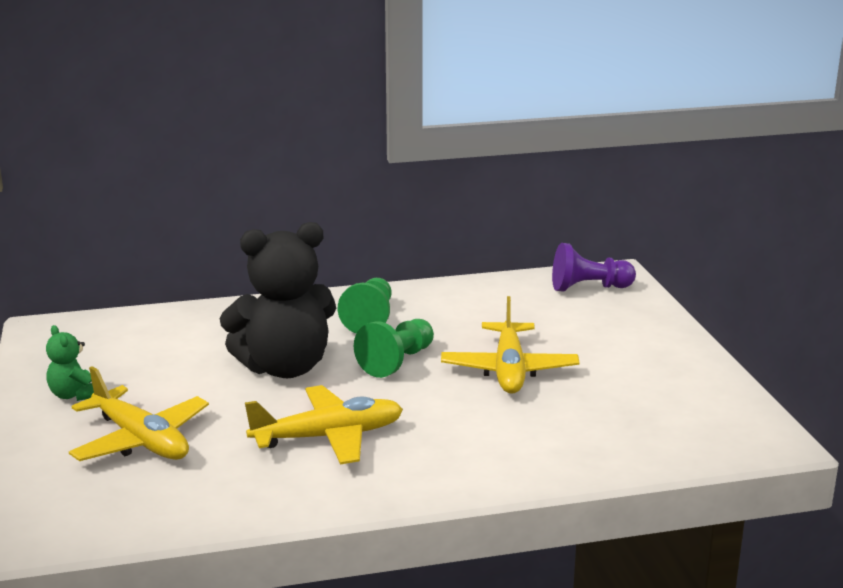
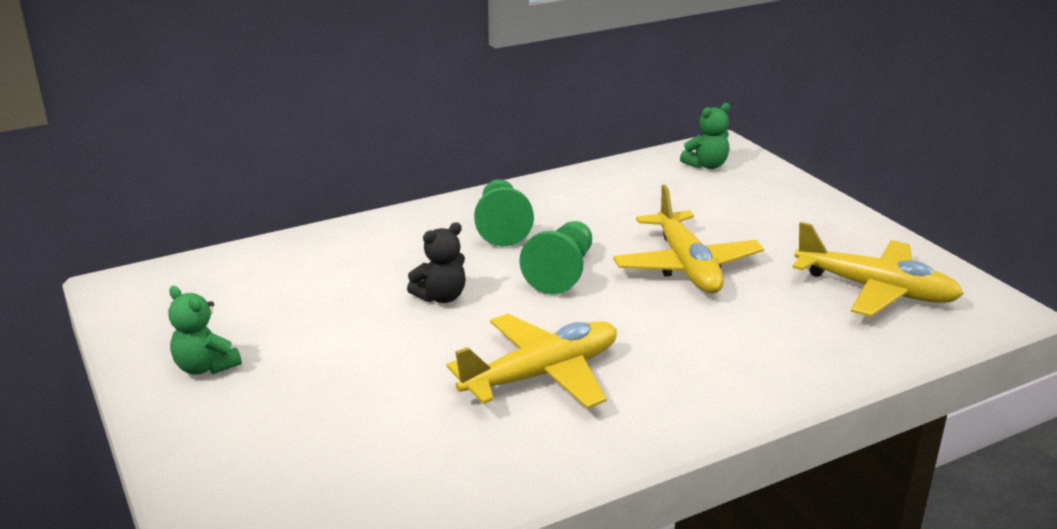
camera: 15 degrees left, 5 degrees up
(141, 440) = (321, 414): yellow plane -> yellow plane (876, 290)
(285, 368) = (441, 297): black teddy bear -> black teddy bear, size x0.45
(588, 288) = (706, 165): purple pawn -> green teddy bear

